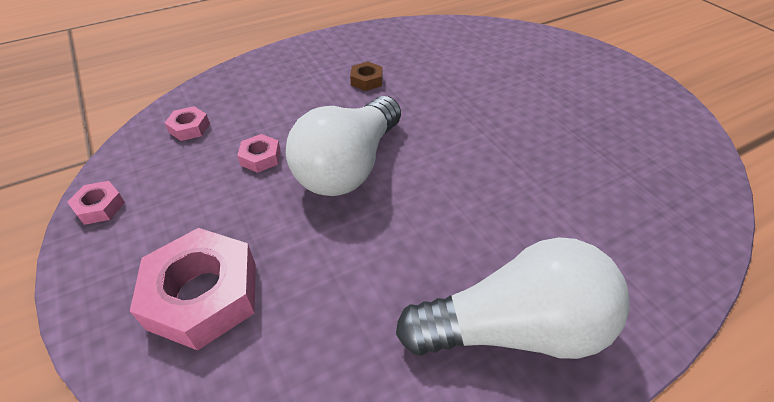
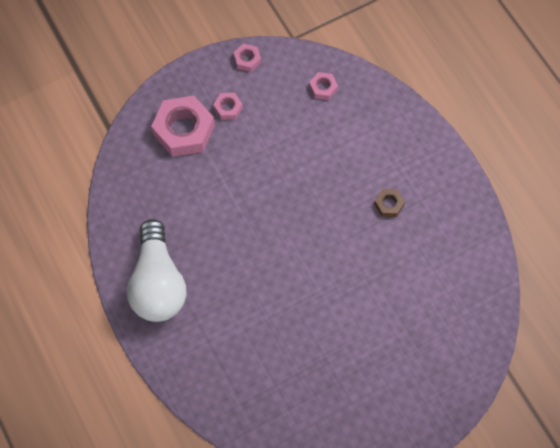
camera: 90 degrees right, 20 degrees up
(260, 157) = (291, 139): pink nut -> pink nut (228, 108)
(349, 166) = (283, 196): white light bulb -> none

